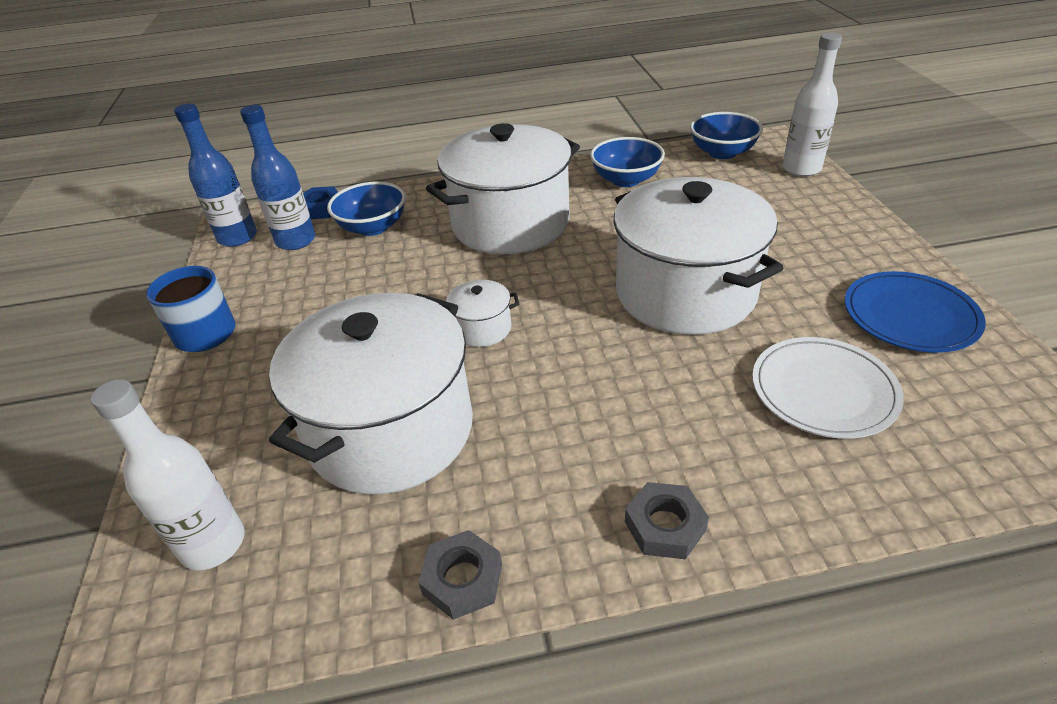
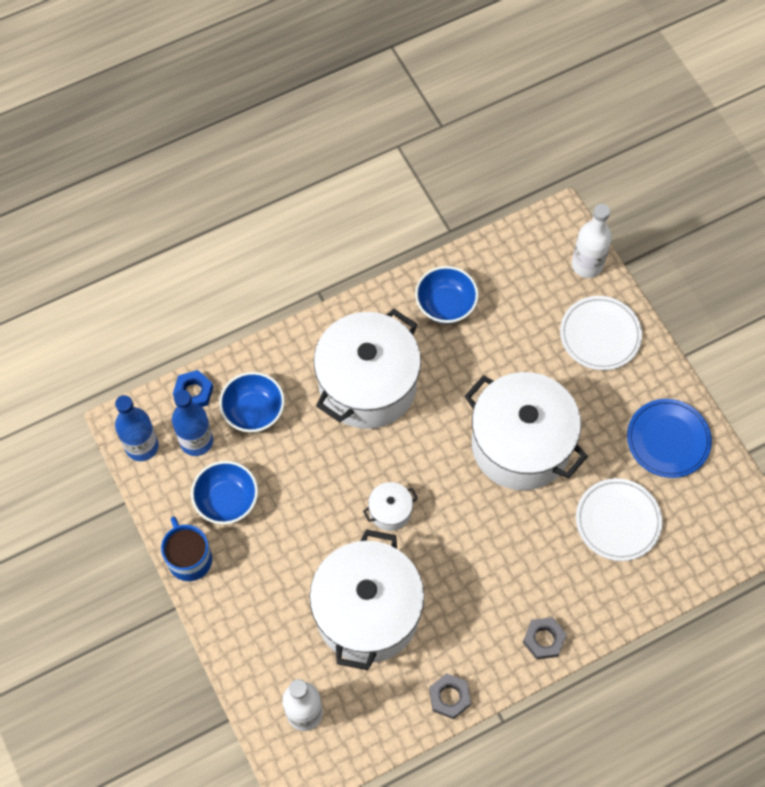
camera: 20 degrees left, 25 degrees up
(722, 152) = (519, 247): blue bowl -> blue bowl (227, 500)
(812, 217) = (600, 335): none -> white plate

